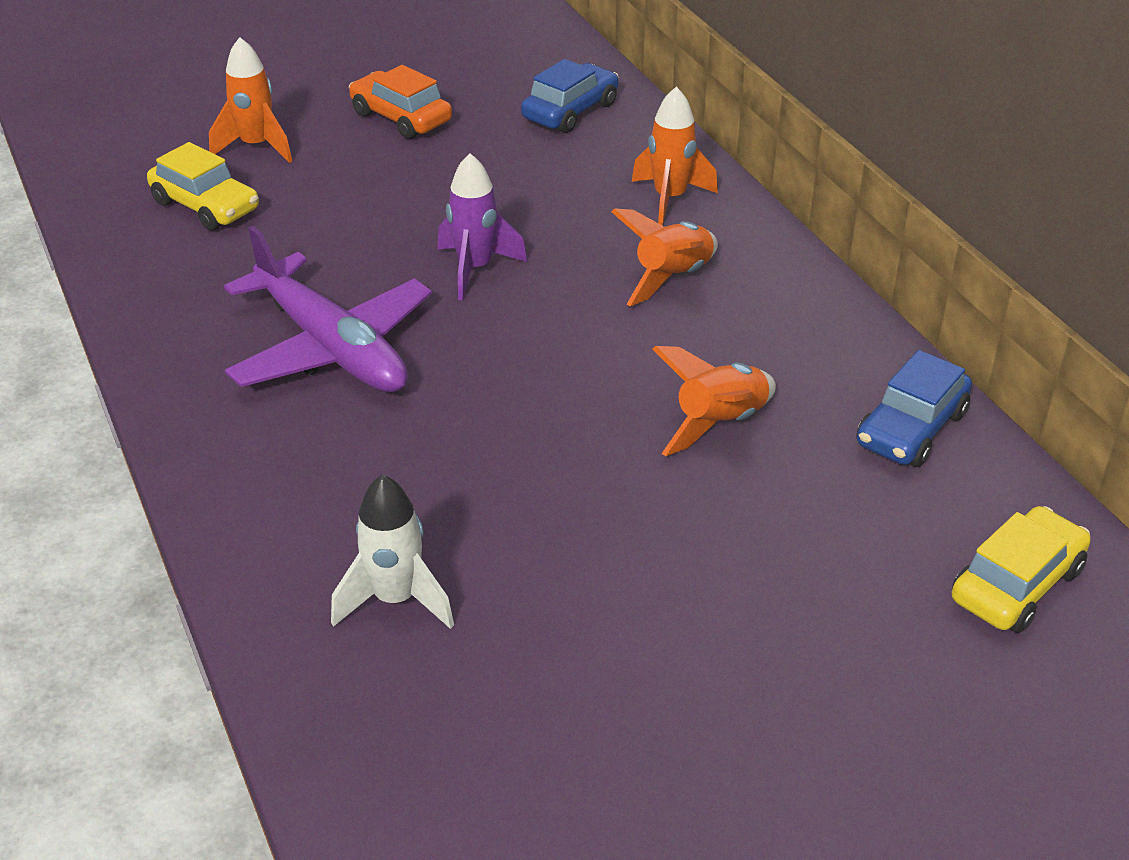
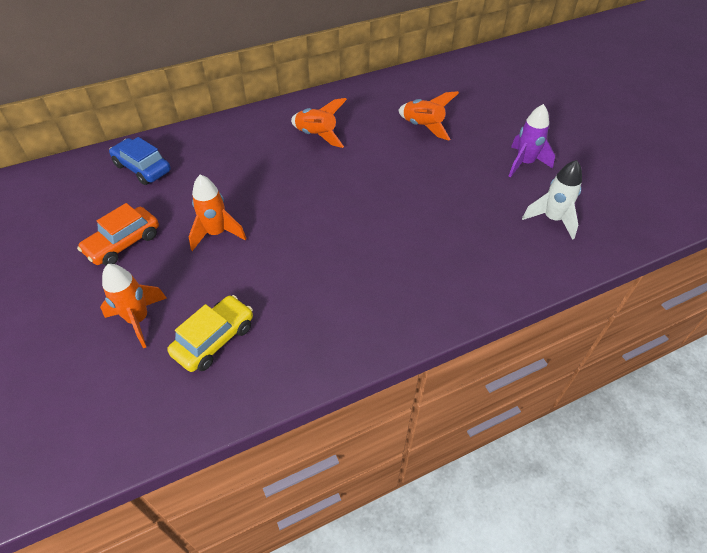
camera: 90 degrees left, 10 degrees up
(331, 347) = (374, 257): purple plane -> none
(475, 269) = (303, 203): purple rocket -> purple rocket (524, 163)
(670, 199) = (246, 134): orange rocket -> orange rocket (217, 233)
(911, 429) = (419, 82): blue car -> none
(1016, 584) = (497, 70): yellow car -> none

